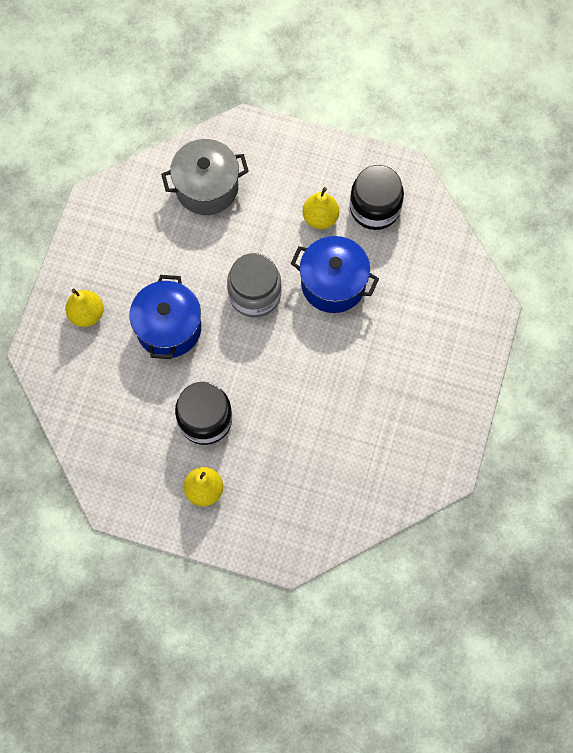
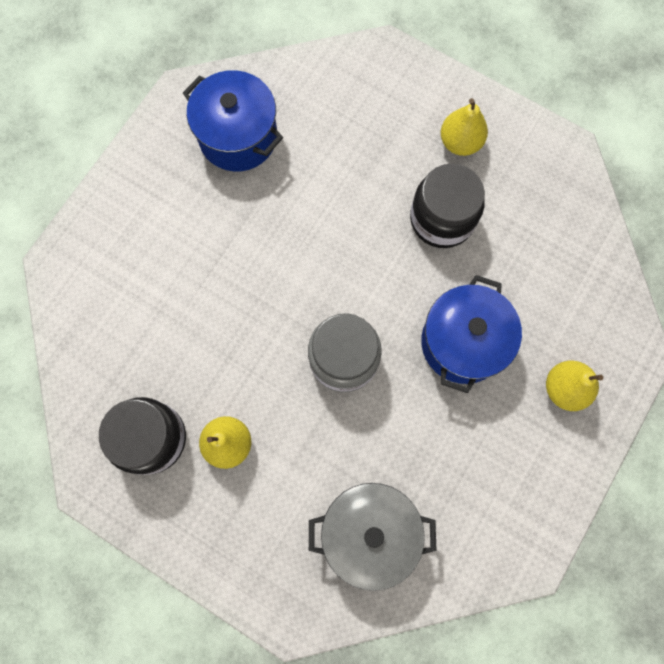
camera: 165 degrees left, 5 degrees up
(333, 284) = (240, 346): blue pot -> blue pot (238, 137)

